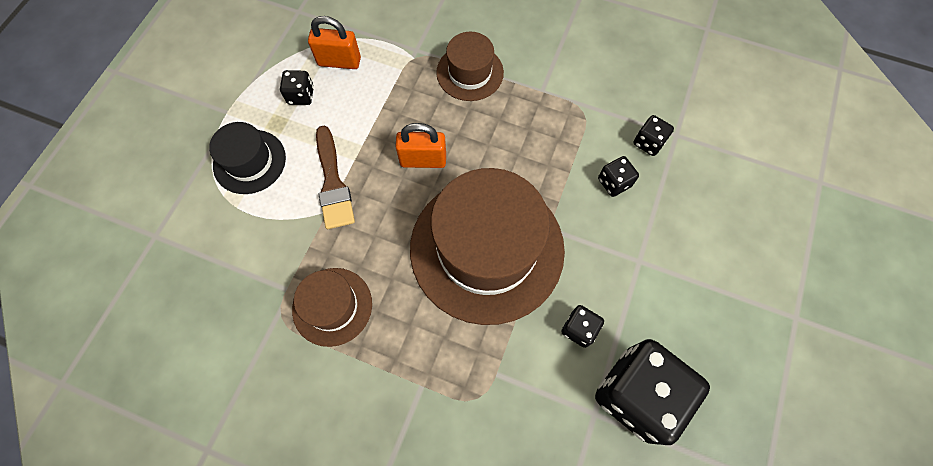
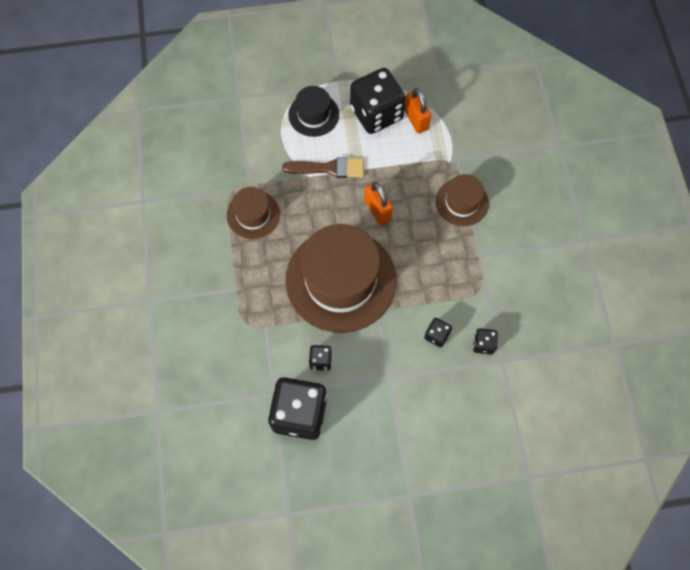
camera: 60 degrees right, 0 degrees up
(301, 95) = (376, 113): black dice -> black dice, size x2.26
(333, 183) = (329, 168): brown brush -> brown brush turned 135 degrees counterclockwise

